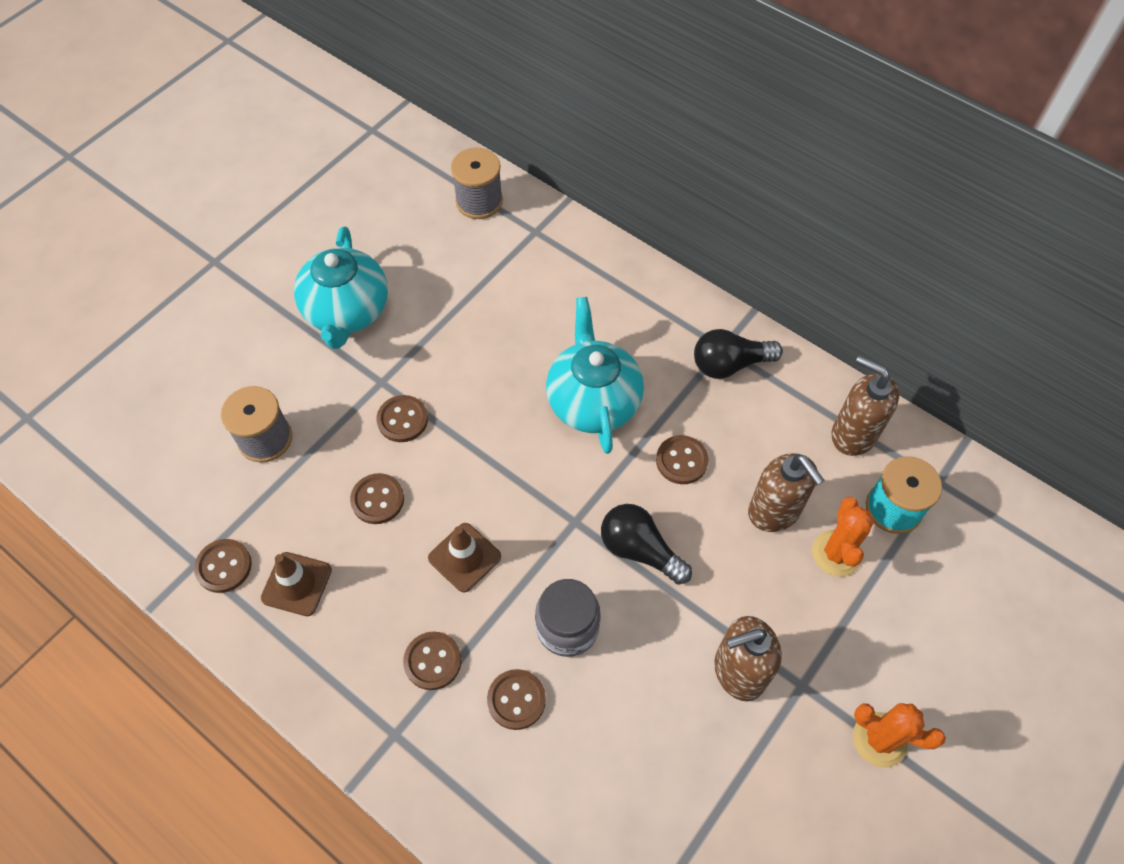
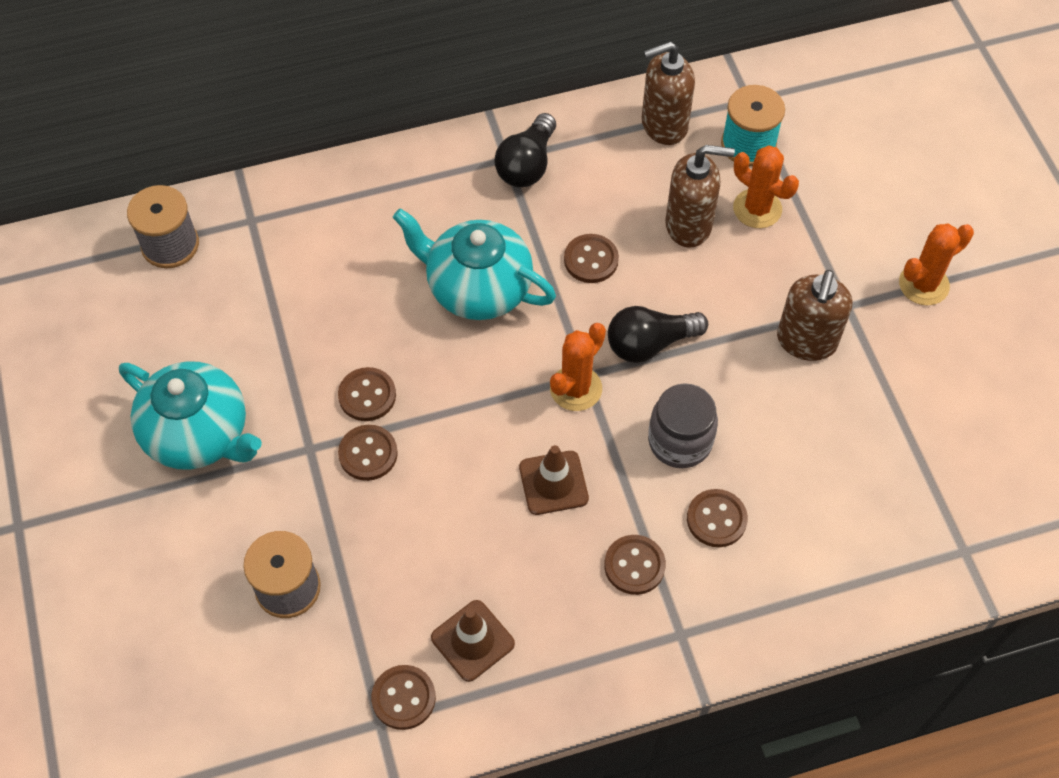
camera: 55 degrees left, 0 degrees up
(377, 499) = (437, 522): brown button -> brown button (367, 395)
(558, 522) = (576, 388): none -> orange cactus

